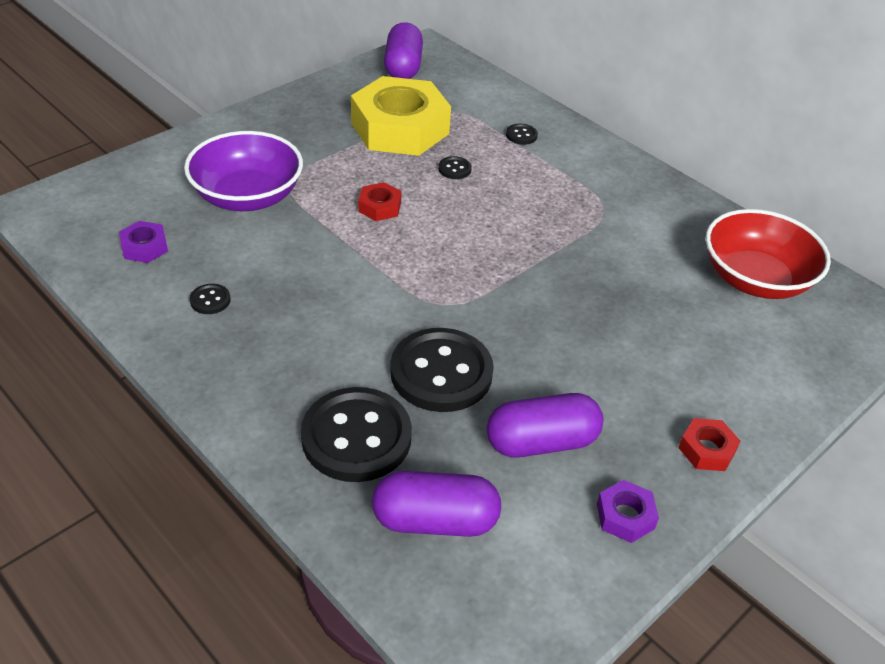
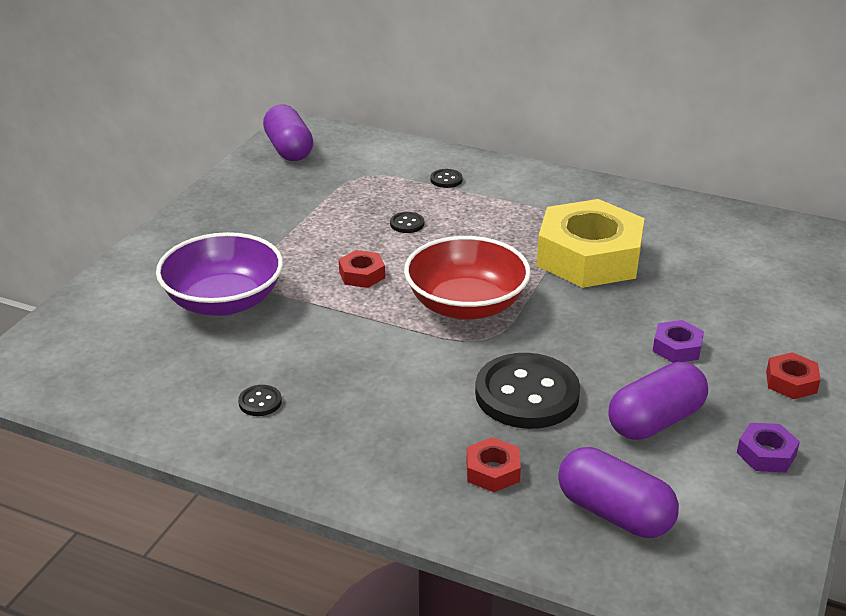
camera: 20 degrees left, 10 degrees down
(144, 247) = (153, 376): purple nut -> purple nut (677, 347)
(356, 437) = (492, 471): black button -> red nut
(400, 128) = (327, 203): yellow nut -> yellow nut (589, 257)
(435, 520) = (614, 513): purple capsule -> purple capsule turned 60 degrees clockwise
(755, 279) = (731, 240): red bowl -> red bowl (466, 305)

